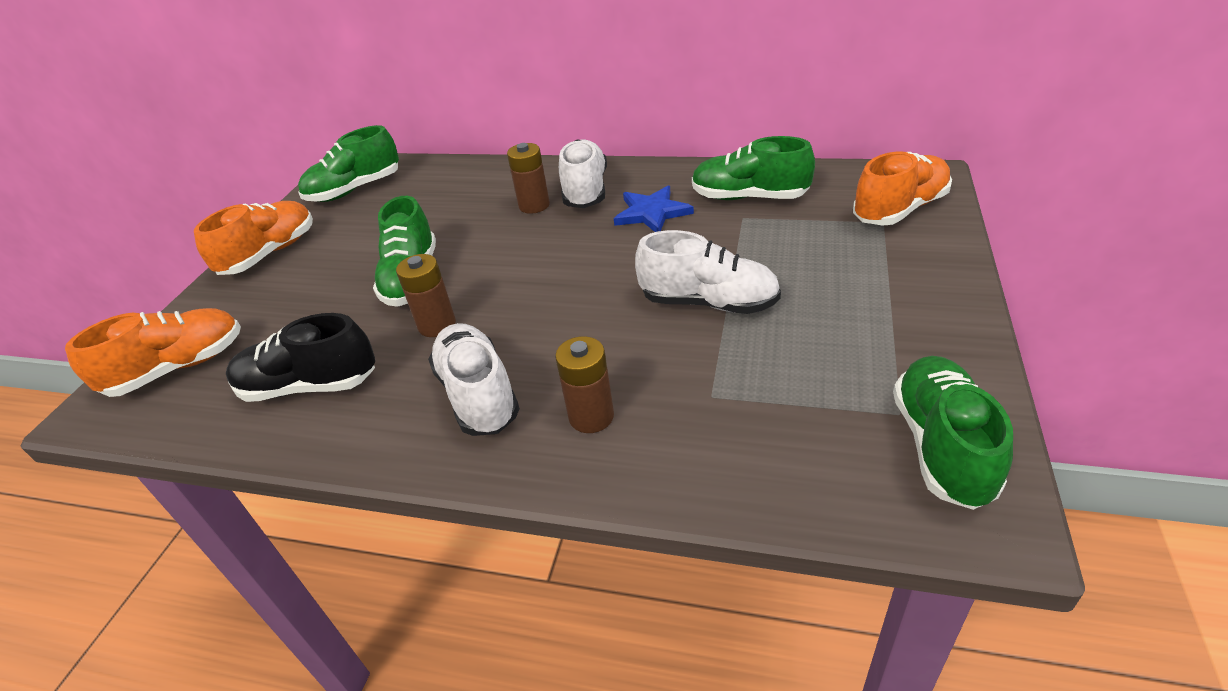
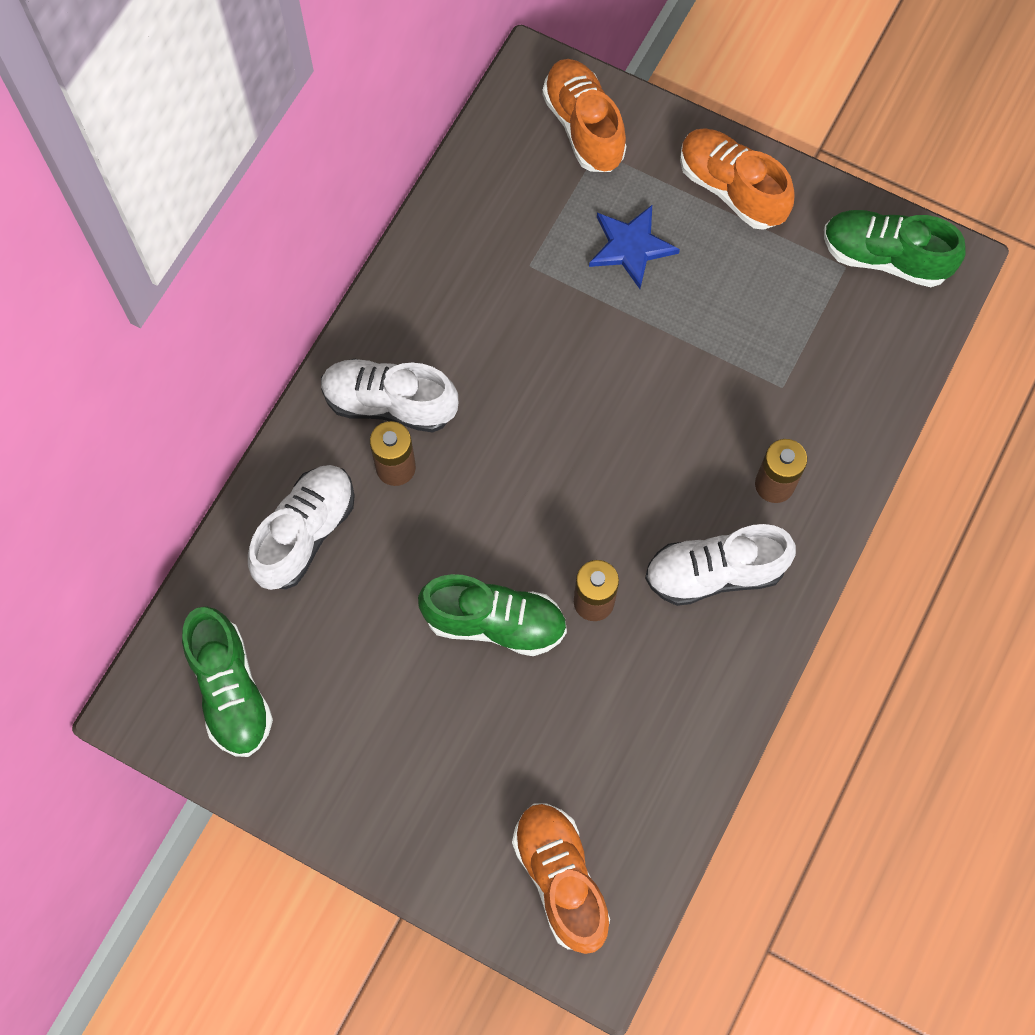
camera: 80 degrees left, 30 degrees up
(270, 254) = (356, 799): orange shoe -> orange shoe (731, 189)
(309, 386) = (644, 731): black shoe -> none
(652, 213) = (476, 347): blue star -> blue star (631, 247)
(708, 302) = (660, 347): white shoe -> white shoe (305, 533)
(749, 197) = (493, 244): green shoe -> none

